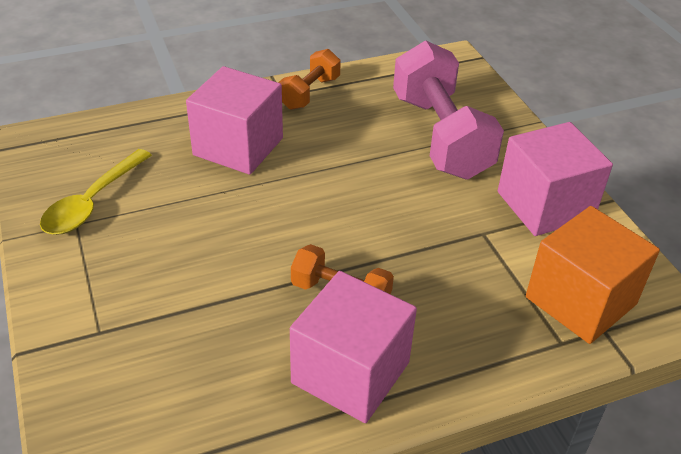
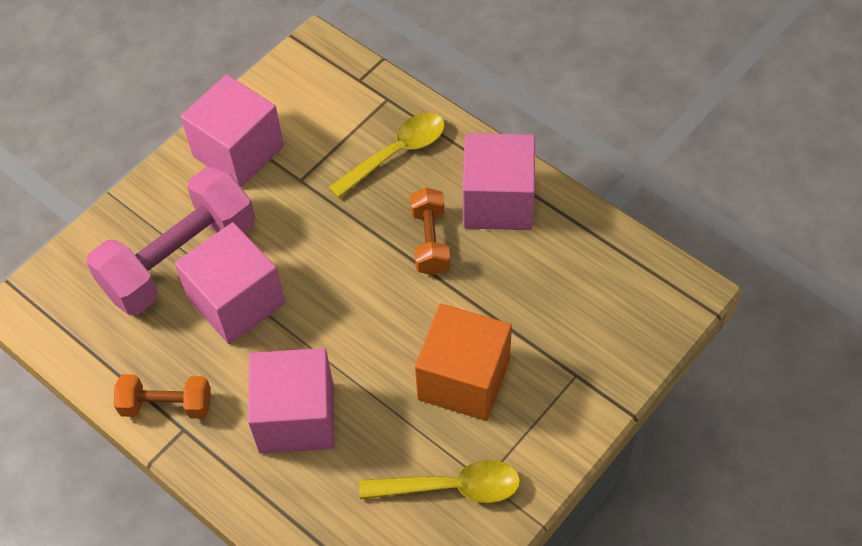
camera: 115 degrees left, 15 degrees up
(373, 151) = (236, 301): none -> pink cube
(474, 316) = (396, 153): none -> yellow spoon
(580, 301) = (339, 99): orange cube -> orange cube (464, 379)

